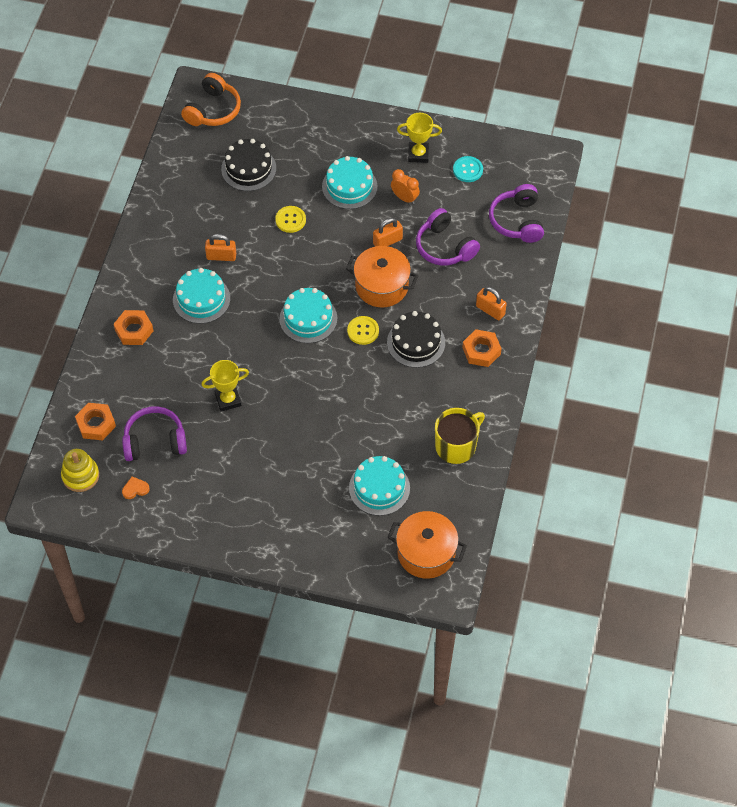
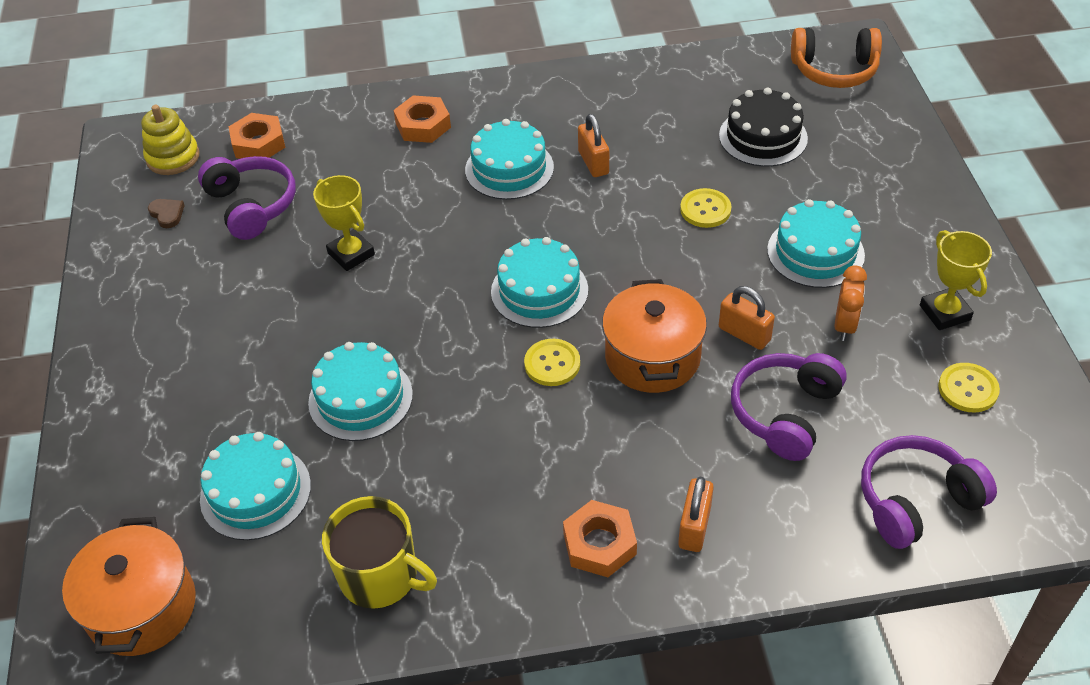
camera: 70 degrees right, 10 degrees down
(135, 489) = (167, 214): orange heart -> brown heart
(341, 424) = (360, 398): none -> turquoise cake
(416, 342) = (567, 441): black cake -> none
(468, 170) = (968, 389): turquoise button -> yellow button

